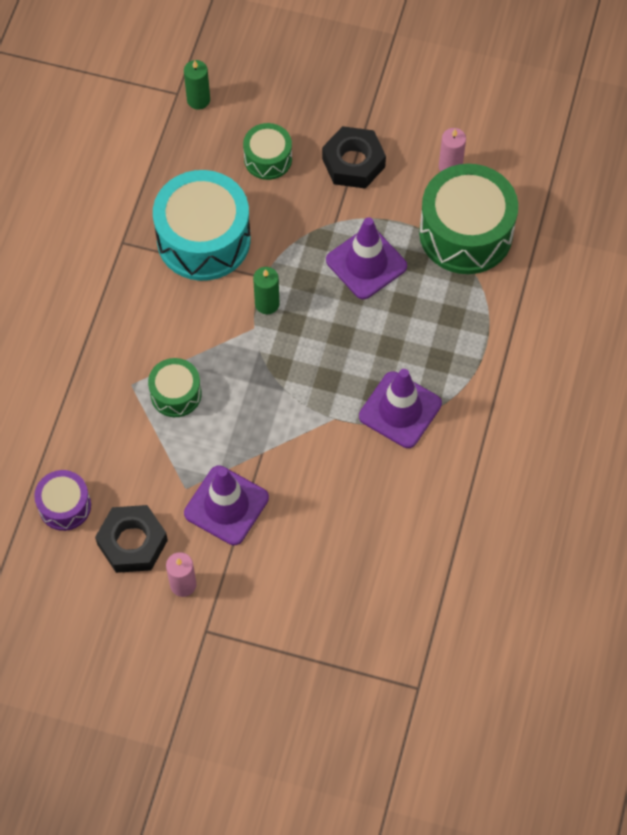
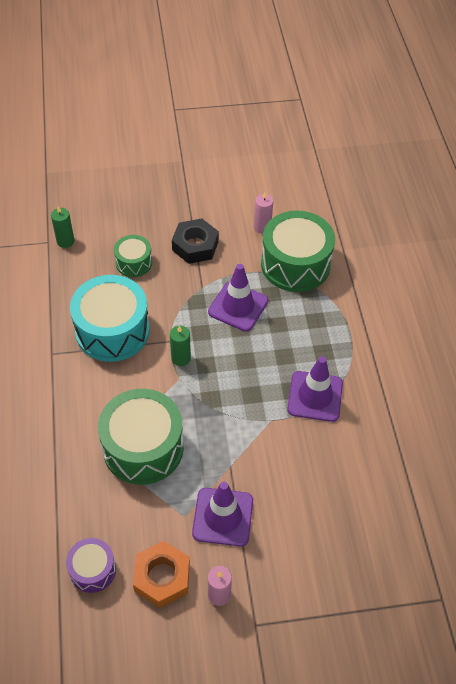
camera: 25 degrees left, 10 degrees down
(132, 542) = (162, 577): black nut -> orange nut
(176, 394) = (143, 447): green drum -> green drum, size x1.91

